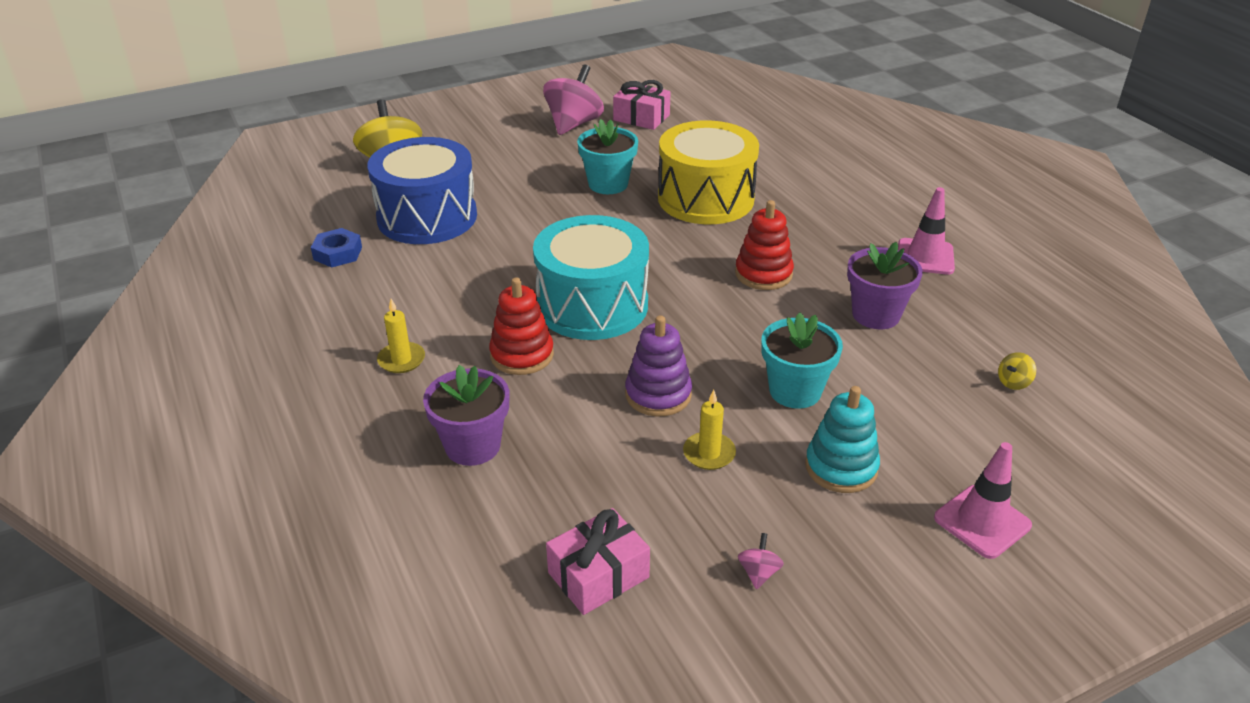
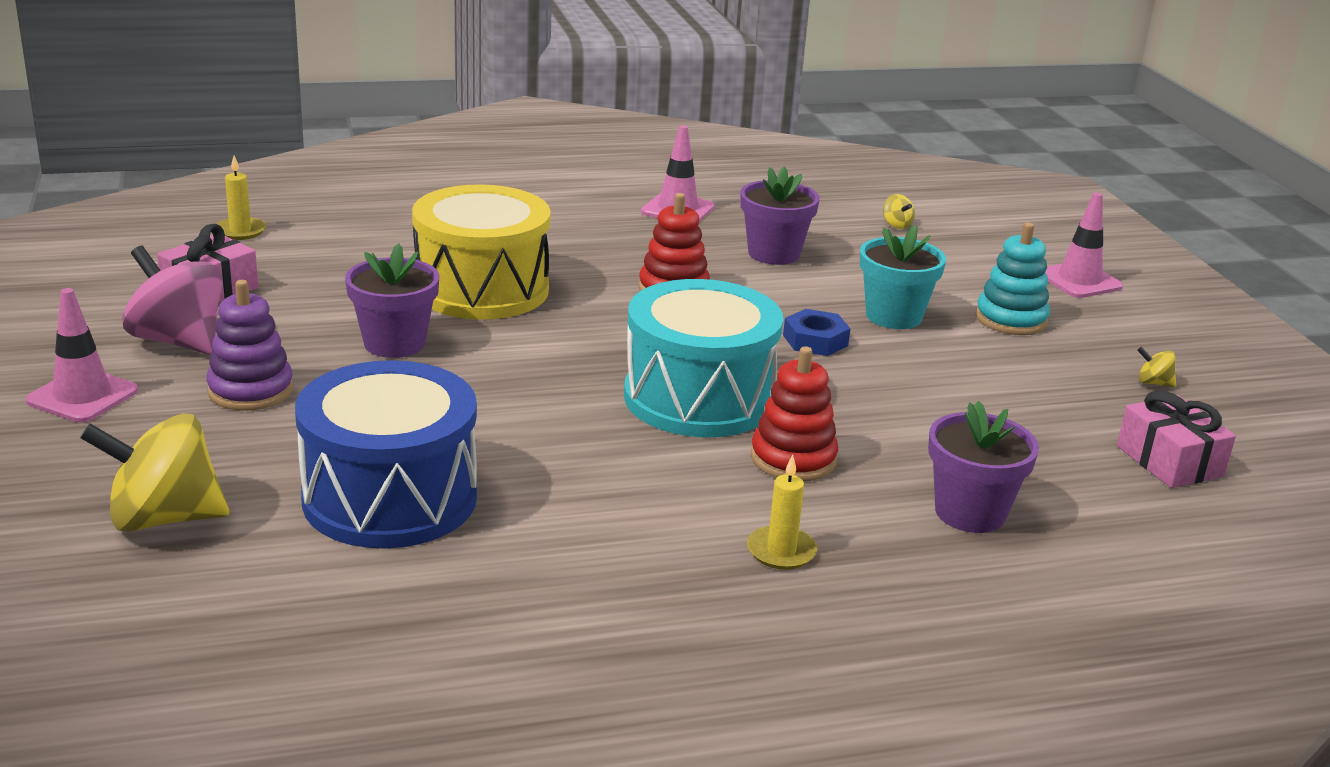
camera: 80 degrees left, 10 degrees down
(337, 253) = (456, 594): blue nut -> blue nut (815, 340)
(501, 116) = (82, 396): none -> pink traffic cone
(608, 184) = (394, 343): turquoise flower pot -> purple flower pot
(658, 394) = (888, 386): purple stacking toy -> purple stacking toy (251, 390)
(709, 453) = (989, 376): yellow candle -> yellow candle (240, 231)
(759, 573) = (1153, 383): pink spinning top -> yellow spinning top

